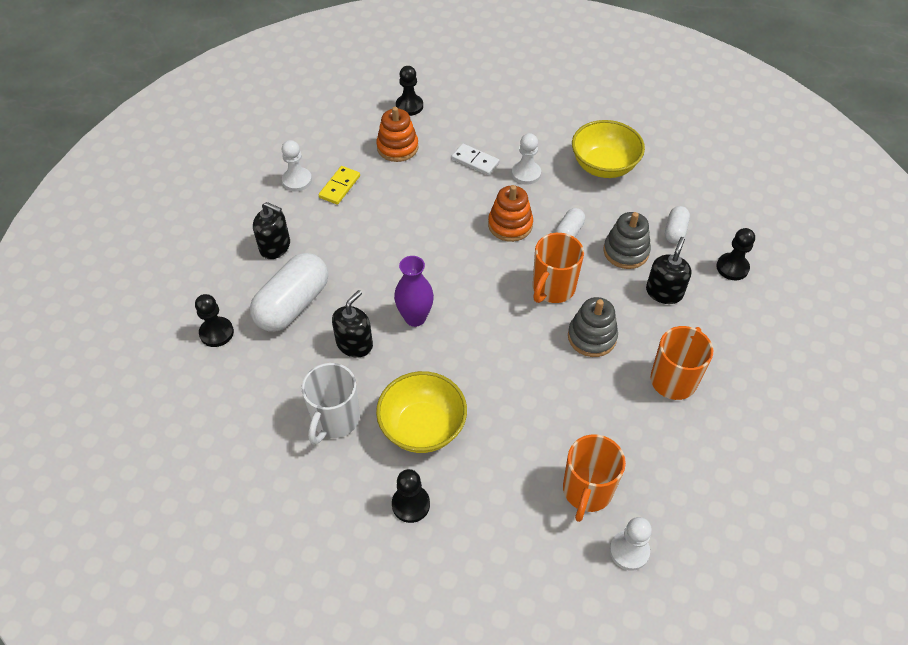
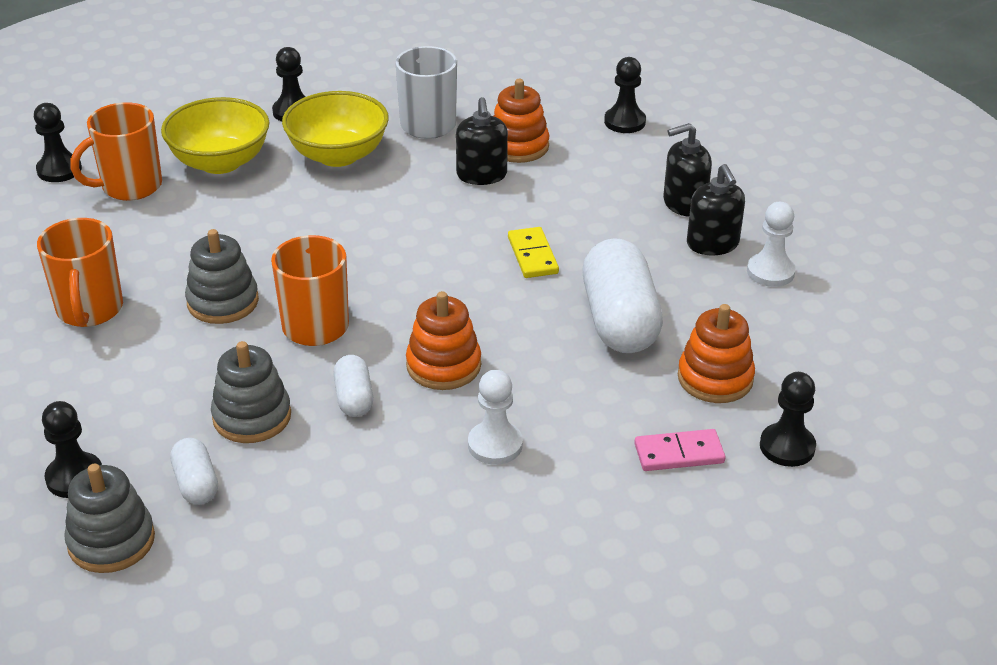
camera: 140 degrees right, 15 degrees down
(293, 305) = (588, 172): white capsule -> white capsule (619, 320)
(304, 355) = (518, 146): none -> orange stacking toy
(340, 187) = (711, 293): yellow domino -> yellow domino (532, 255)
(415, 318) = (447, 222): purple vase -> none
(454, 127) = (679, 453): none -> pink domino
(475, 161) = (587, 421): white domino -> none
(587, 491) = (130, 186): orange mug -> orange mug turned 105 degrees counterclockwise
(604, 166) = (387, 526): yellow bowl -> yellow bowl (220, 162)
(629, 551) = (59, 170): white pawn -> black pawn
(664, 292) = (161, 394): black soap dispenser -> black soap dispenser (712, 244)
(729, 225) = (111, 541): none -> grey stacking toy

